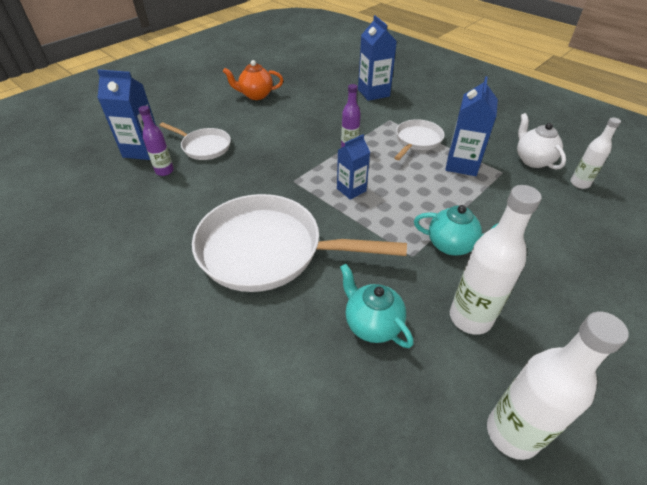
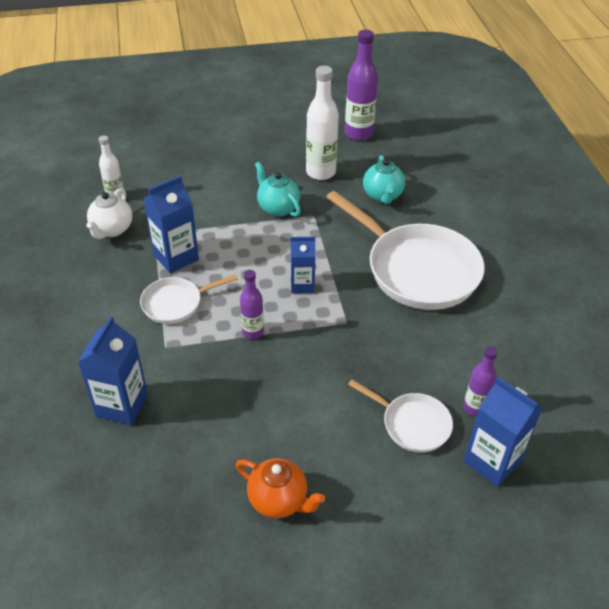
camera: 145 degrees left, 0 degrees up
(204, 147) = (412, 424): white pan -> white pan turned 150 degrees clockwise
(512, 433) = (358, 134): white bottle -> purple bottle

